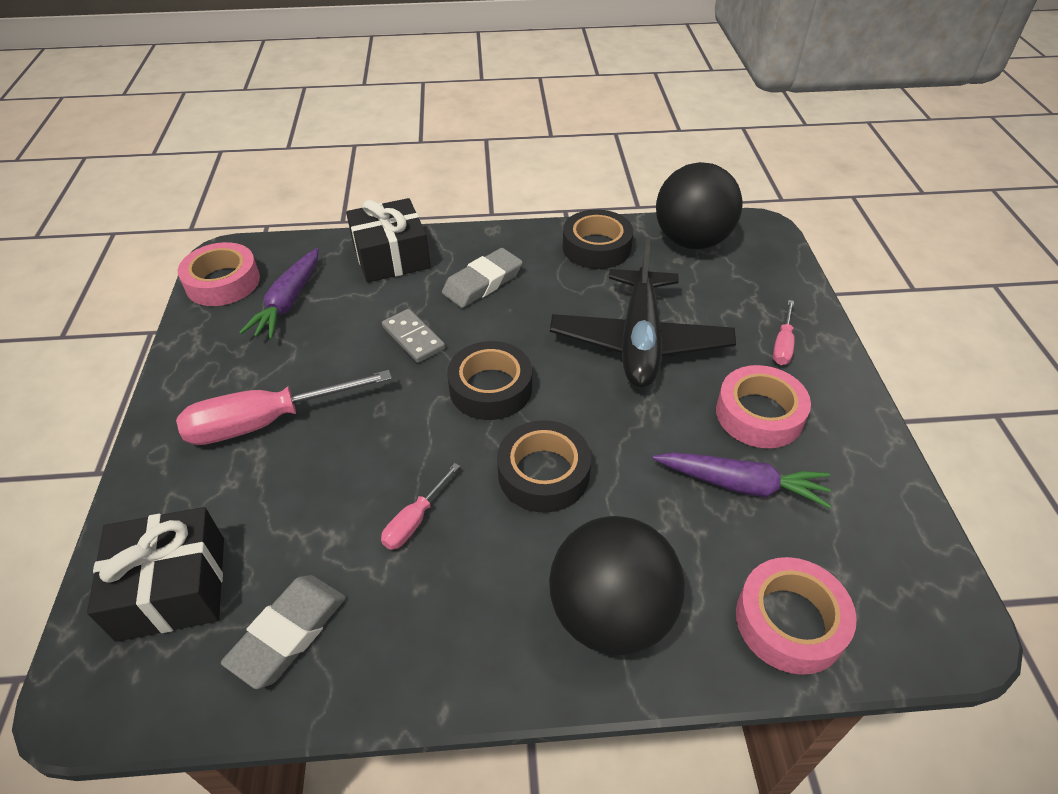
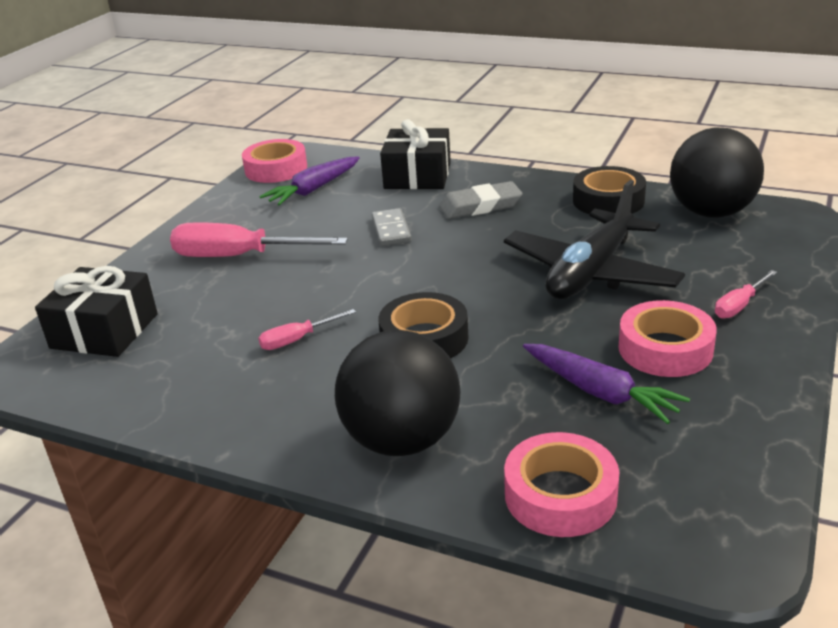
camera: 30 degrees right, 15 degrees down
(288, 633) = (156, 377): grey eraser -> none
(490, 388) = (427, 275): black tape -> none

